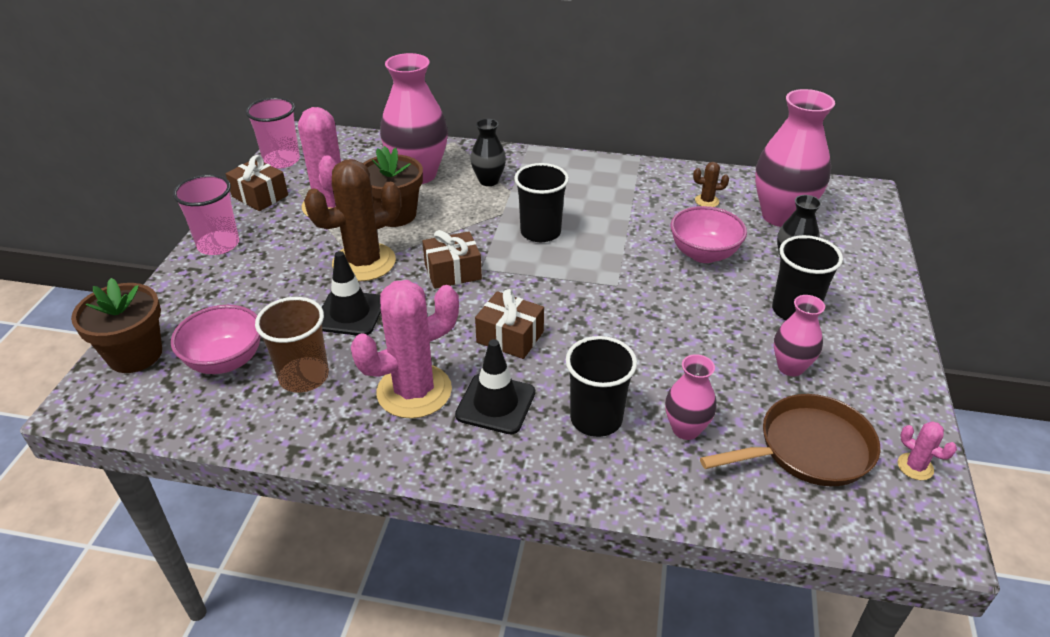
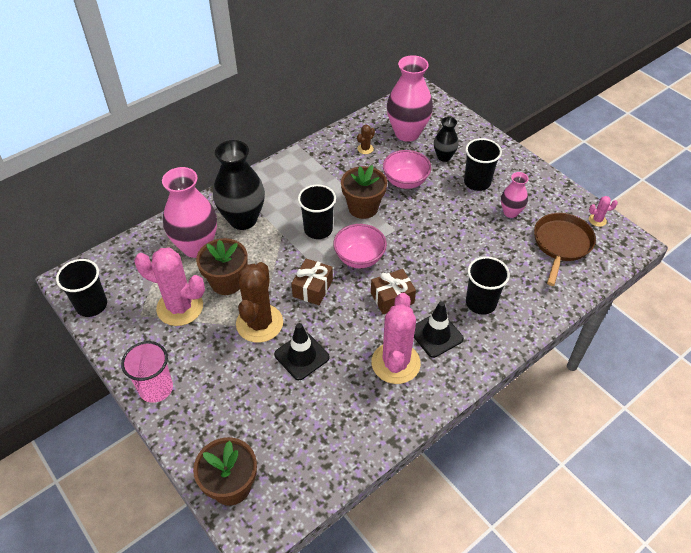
camera: 50 degrees left, 10 degrees up
(225, 361) = (285, 439): pink bowl -> pink bowl (359, 258)
(260, 196) = (123, 339): brown gift -> none
(281, 160) = (91, 305): pink cup -> black cup
(304, 376) = (337, 407): brown cup -> none
(489, 181) = (243, 219): black vase -> black vase, size x1.88
(616, 245) = (363, 208): none -> brown flower pot
(686, 429) = (515, 275): pink vase -> none

